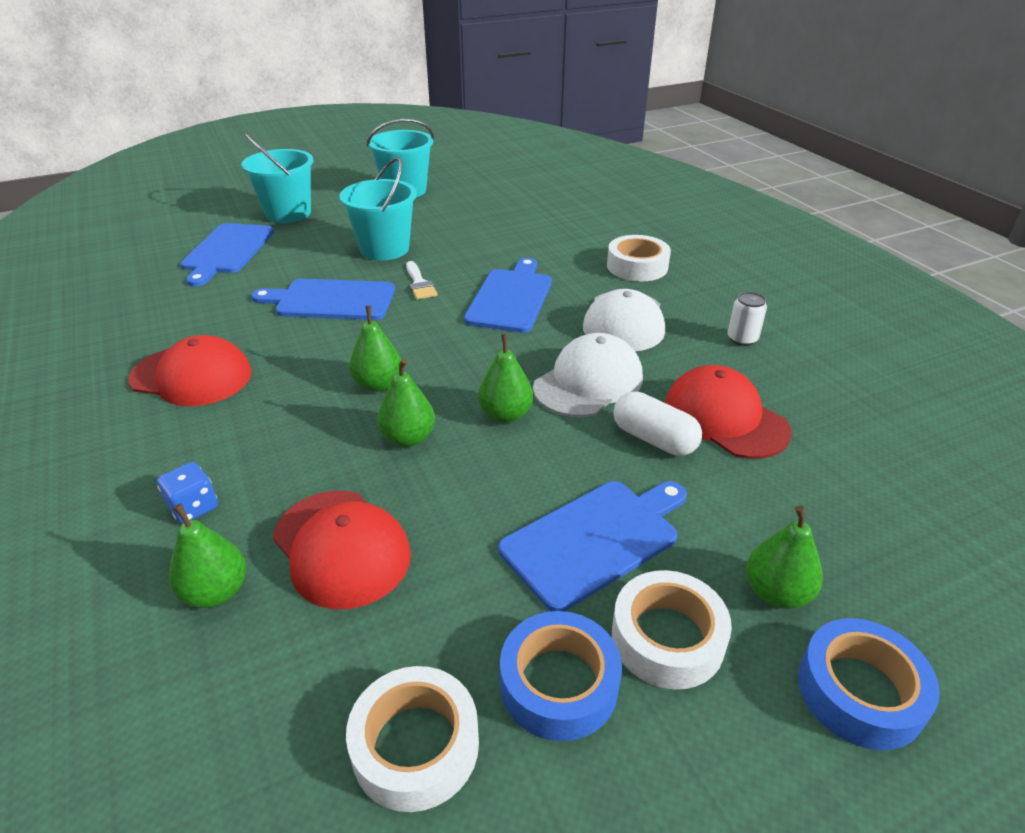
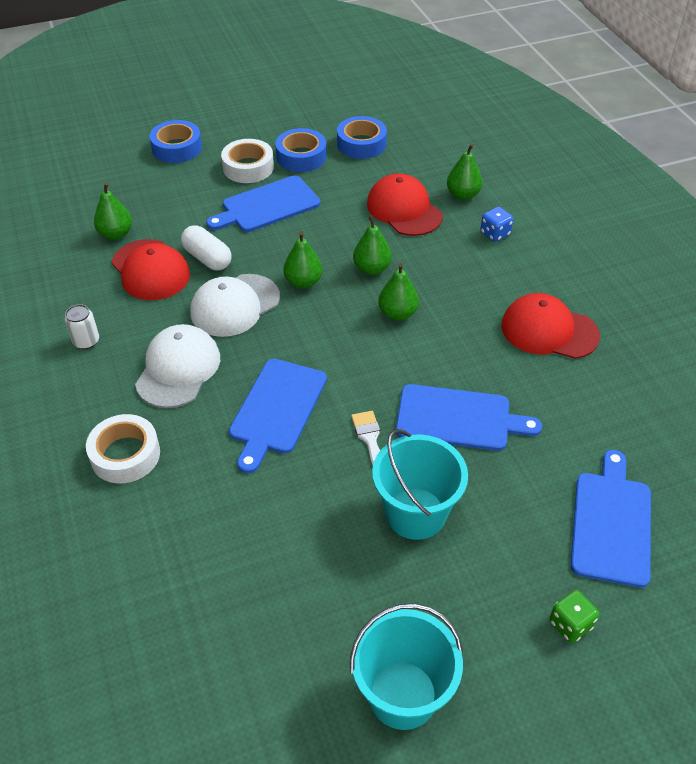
camera: 175 degrees left, 10 degrees up
(288, 213) = (570, 624): turquoise bucket -> green dice
(415, 745) = (361, 144): white tape -> blue tape
(776, 592) = (187, 180): green pear -> green pear (116, 234)

